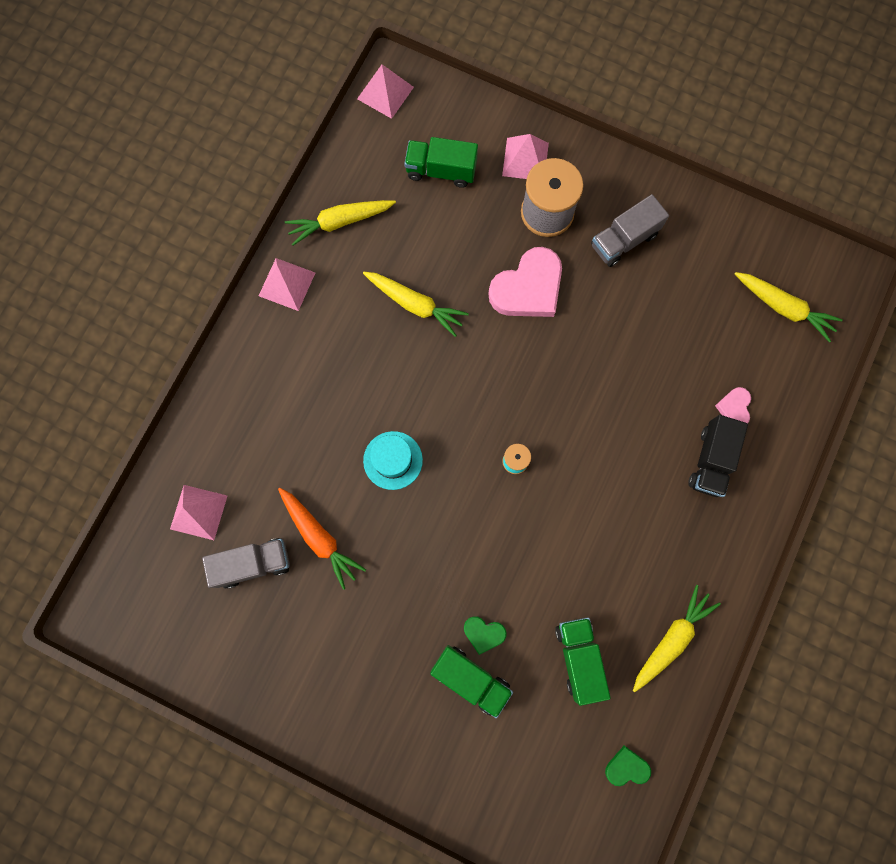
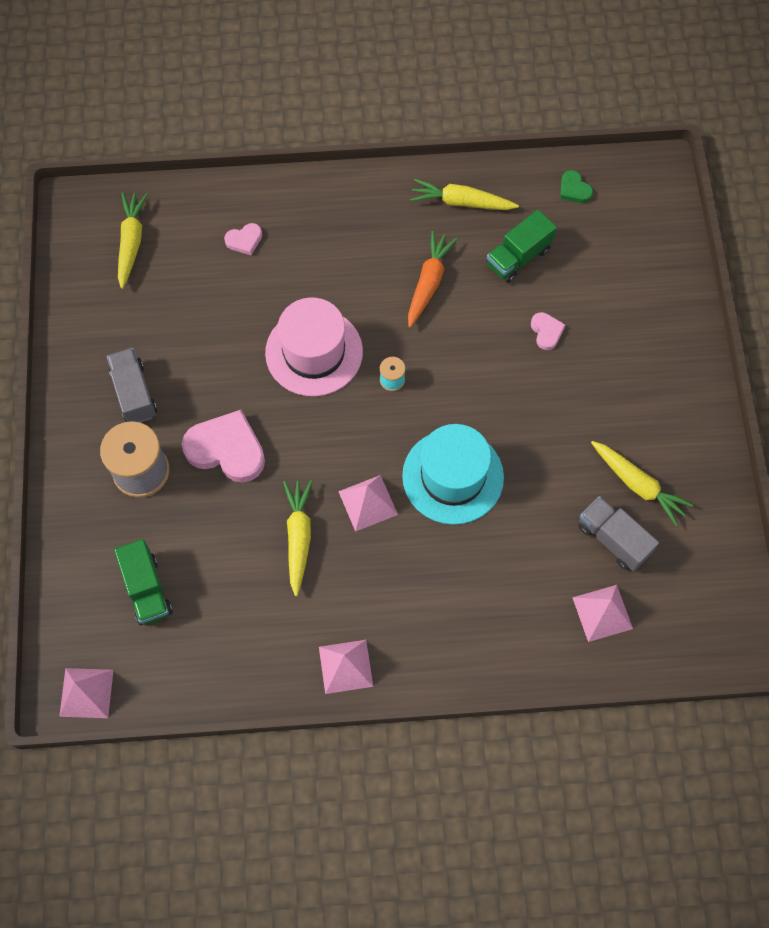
camera: 120 degrees left, 10 degrees down
(320, 538) = (556, 498): orange carrot -> orange carrot (429, 282)
(339, 222) = (254, 654): yellow carrot -> yellow carrot (638, 485)
(393, 460) = (453, 476): turquoise hat -> turquoise hat, size x1.71
(470, 679) = (586, 323): green truck -> none
(484, 633) = (546, 332): green heart -> pink heart
(525, 159) = (94, 519): pink pyramid -> pink pyramid (368, 503)
(581, 408) = (314, 352): none -> pink hat
(624, 240) = (134, 393): grey truck -> grey truck turned 135 degrees counterclockwise
(711, 460) = (300, 237): black truck -> none

